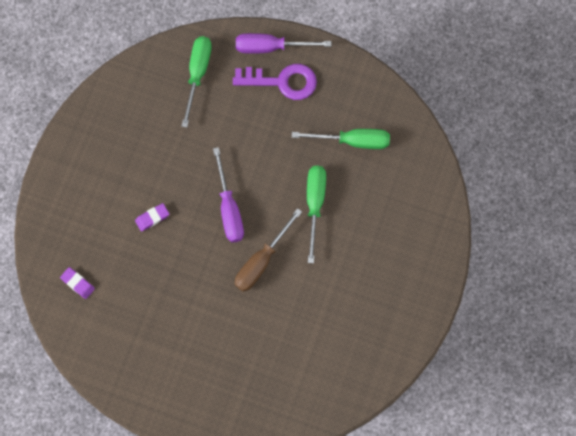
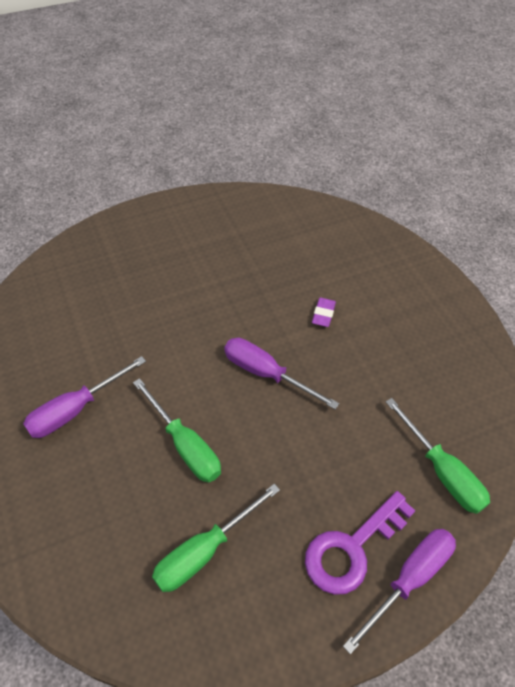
camera: 135 degrees right, 20 degrees down
(78, 283) = (322, 232): purple eraser -> none
(261, 261) = (189, 355): brown screwdriver -> none
(357, 281) = (75, 409): none -> purple screwdriver

